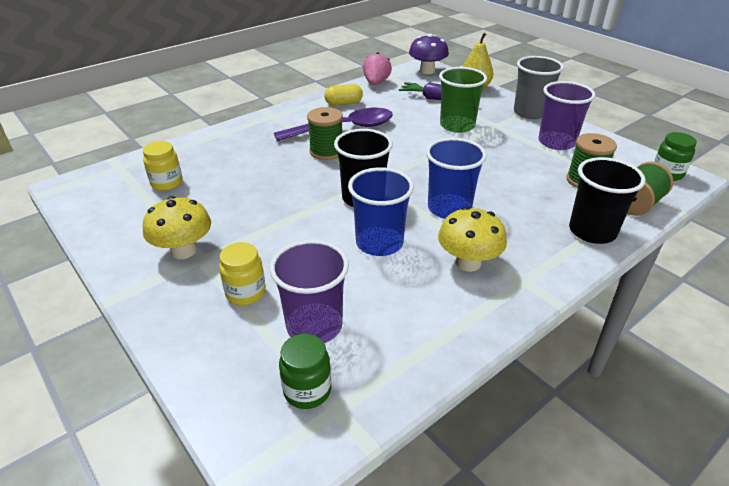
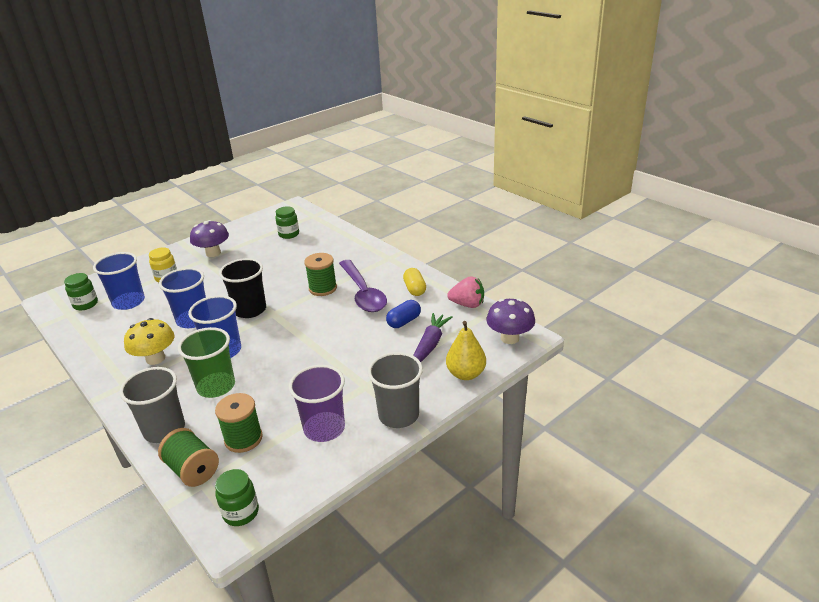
camera: 90 degrees right, 5 degrees down
(167, 183) = (289, 234): yellow jar -> green jar
(184, 251) = (213, 253): yellow mushroom -> purple mushroom
(314, 326) = (128, 302): purple cup -> blue cup
(399, 109) = (404, 322): none -> blue capsule
(457, 125) = (367, 358): green cup -> green cup (216, 386)
(592, 231) = (164, 430): black cup -> grey cup

